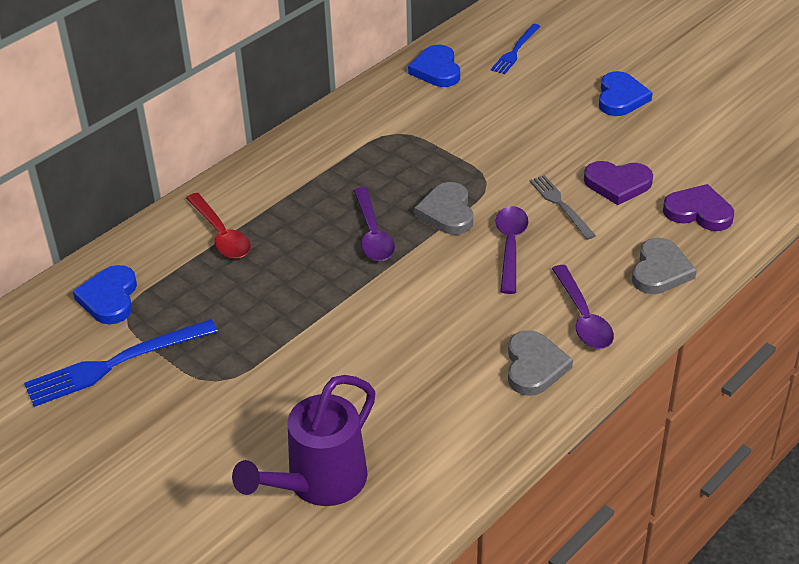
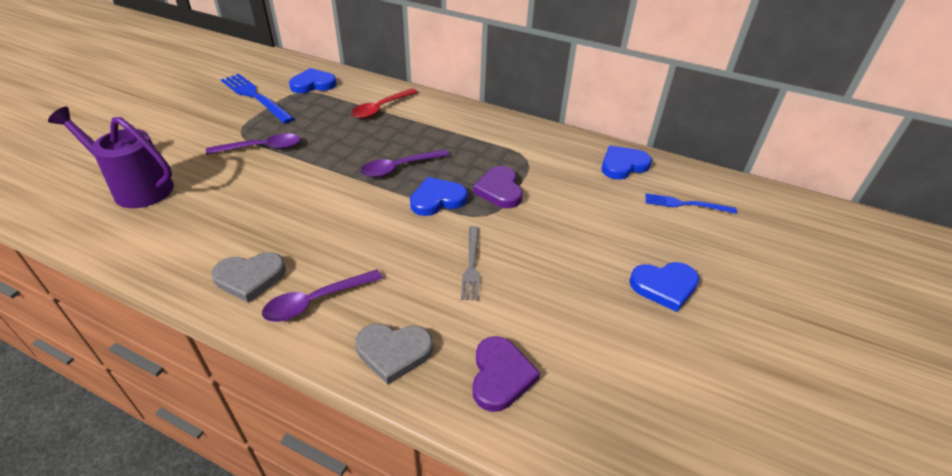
camera: 70 degrees right, 0 degrees up
(447, 212) = (437, 199): grey heart -> blue heart
(510, 246) = (404, 241): purple spoon -> purple spoon (262, 148)
(561, 205) = (471, 265): grey fork -> grey fork turned 135 degrees clockwise
(617, 184) = (519, 301): purple heart -> purple heart (499, 190)

